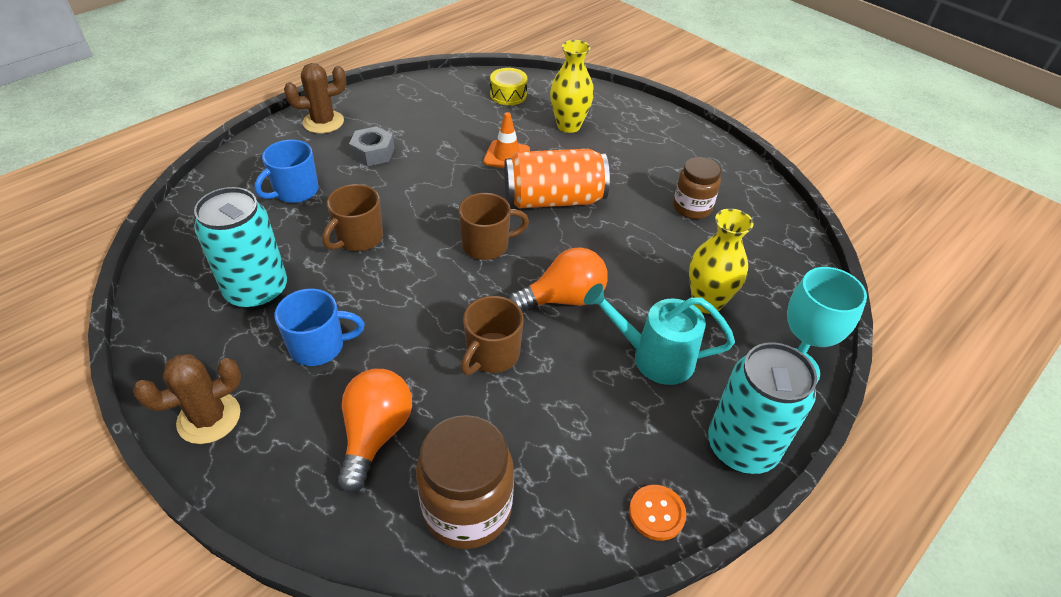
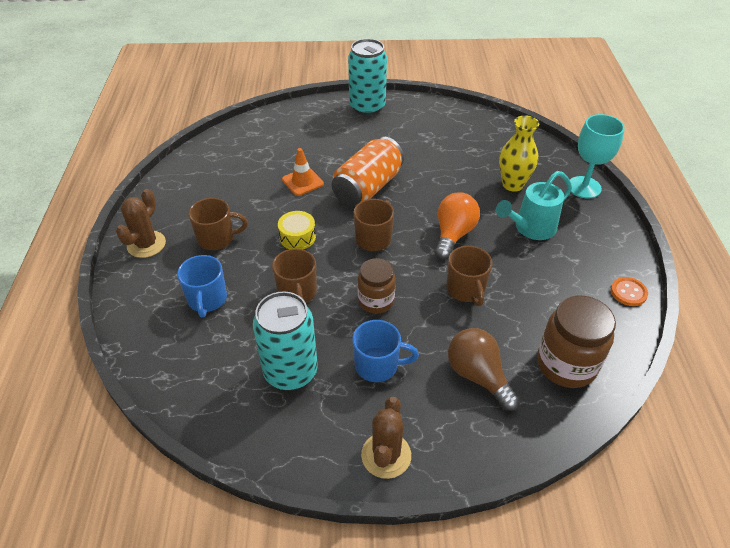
camera: 45 degrees left, 0 degrees up
(319, 346) = (378, 365): blue mug -> blue mug turned 60 degrees clockwise
(373, 153) = (217, 238): grey nut -> brown mug
(376, 434) = (478, 376): orange light bulb -> brown light bulb
(508, 95) = (243, 145): yellow drum -> yellow drum (297, 237)
(568, 126) = (309, 140): yellow vase -> none
(692, 208) = (438, 142): brown jar -> brown jar (376, 301)
(741, 447) = (615, 237): turquoise can -> turquoise can (367, 107)

